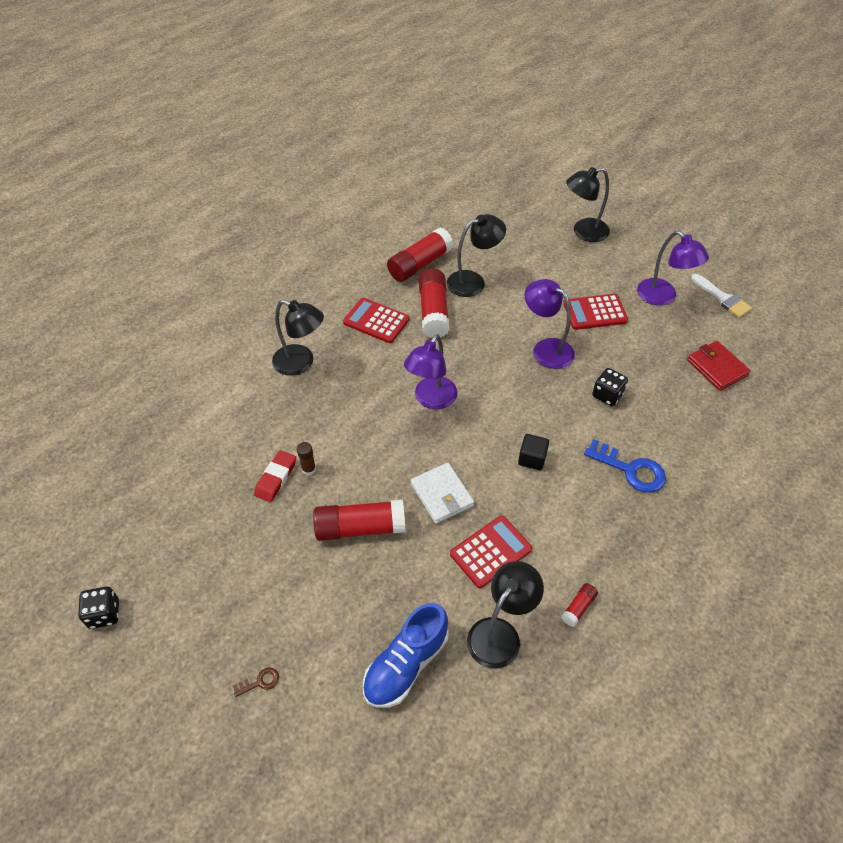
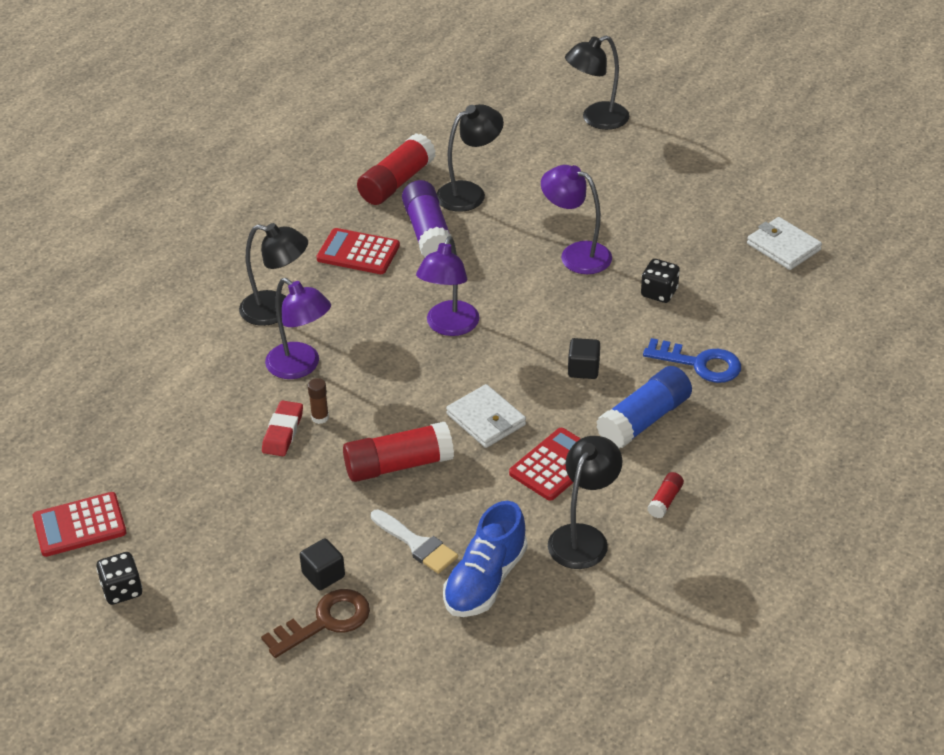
camera: 10 degrees left, 10 degrees down
(260, 682) = (325, 621): brown key -> brown key, size x2.13
(271, 631) = (323, 575): none -> black cube
(433, 312) = (428, 233): red glue stick -> purple glue stick
(574, 518) = (644, 420): none -> blue glue stick
(595, 312) = (628, 207): red calculator -> red calculator (79, 525)
(663, 297) = (707, 180): purple lamp -> purple lamp (301, 367)
(717, 368) = (783, 247): red wallet -> white wallet
(723, 298) = (780, 172): white brush -> white brush (417, 544)

